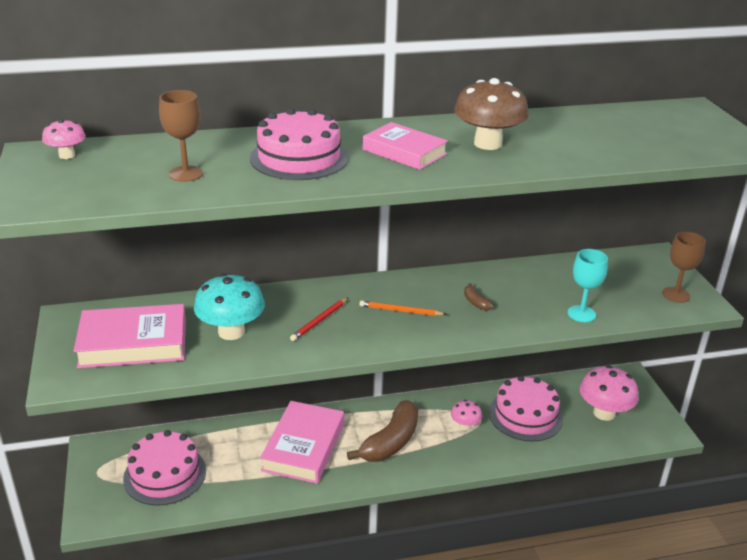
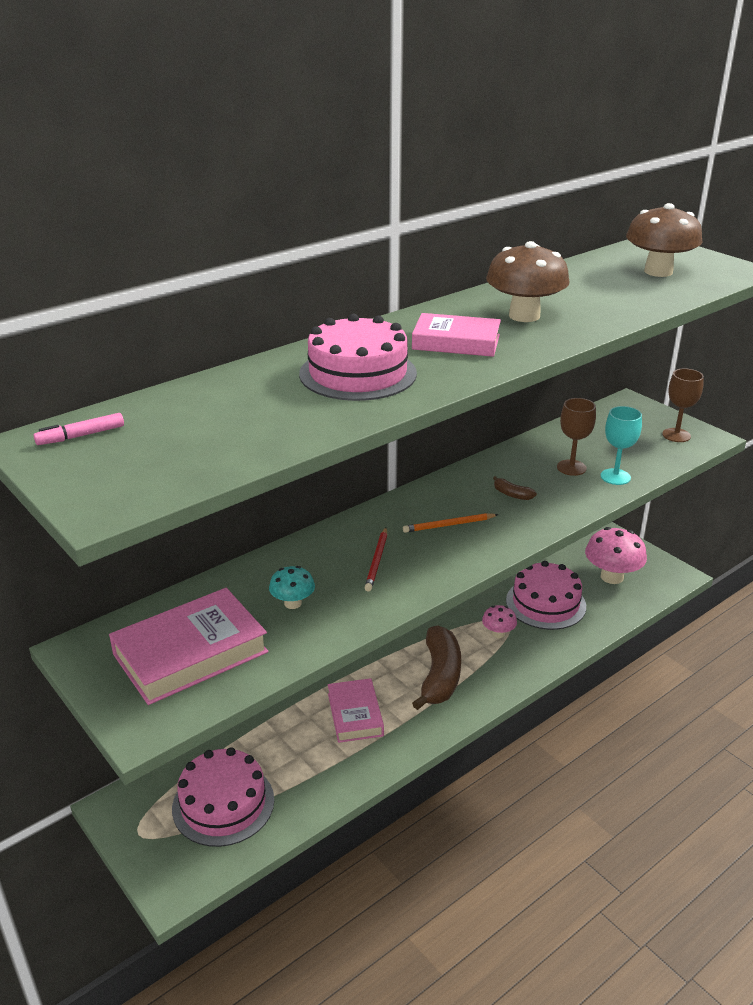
camera: 25 degrees left, 0 degrees up
(67, 155) = (81, 436): pink mushroom -> pink marker
(186, 174) = (255, 421): brown goblet -> brown goblet (571, 468)
(231, 332) = (293, 603): turquoise mushroom -> turquoise mushroom, size x0.54
(303, 447) = (355, 714): pink book -> pink book, size x0.66
(661, 132) = (658, 272): none -> brown mushroom

